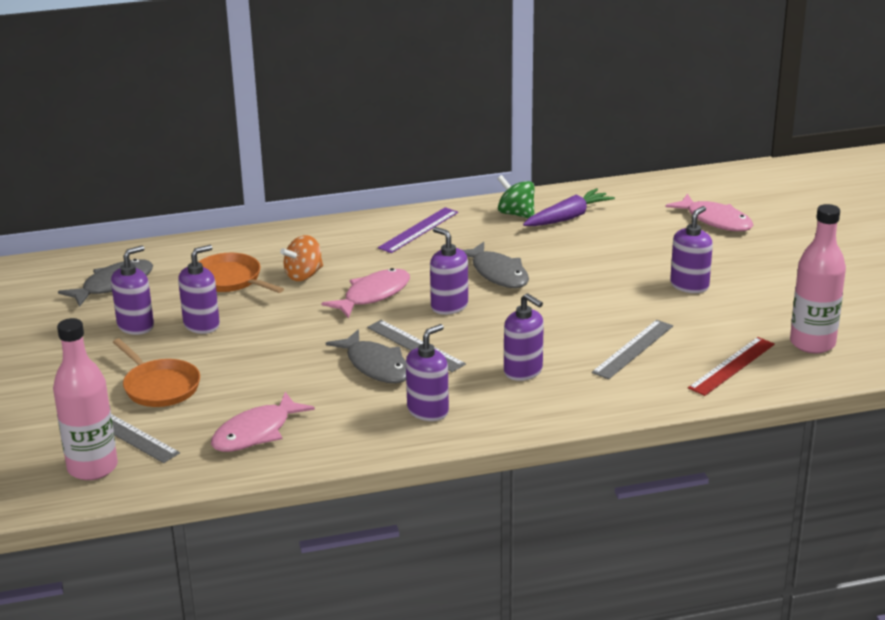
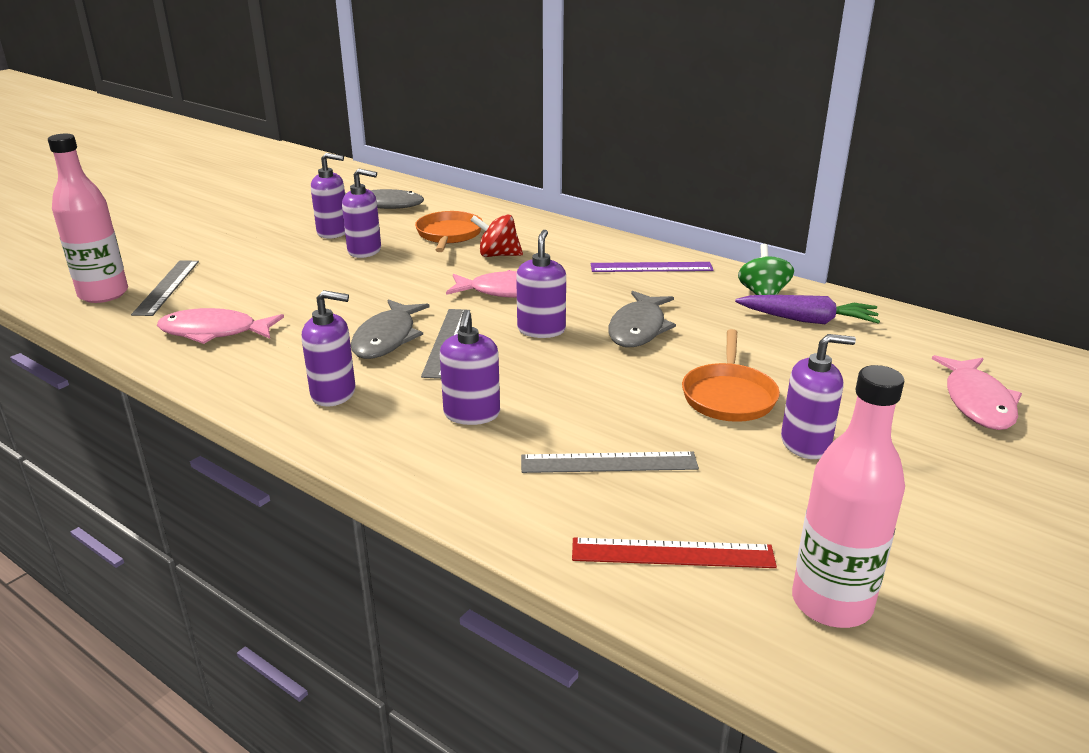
camera: 50 degrees right, 0 degrees up
(159, 387) = (251, 271): orange pan -> orange pan (728, 396)
(304, 275) = (498, 255): orange spinning top -> red spinning top

